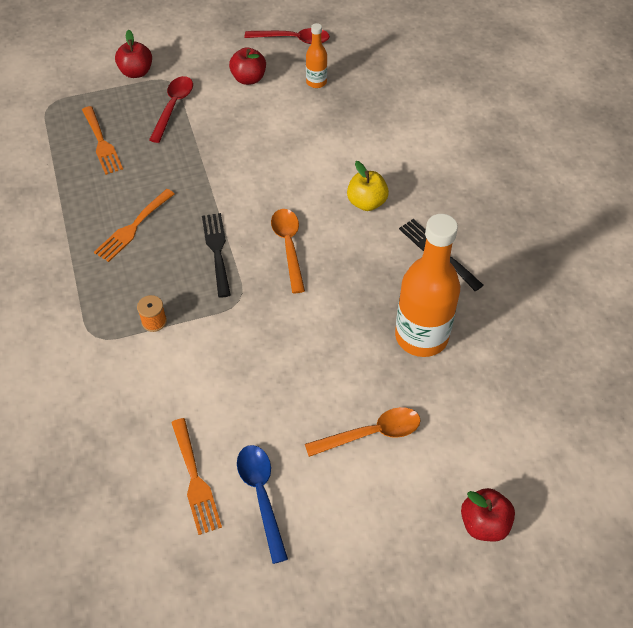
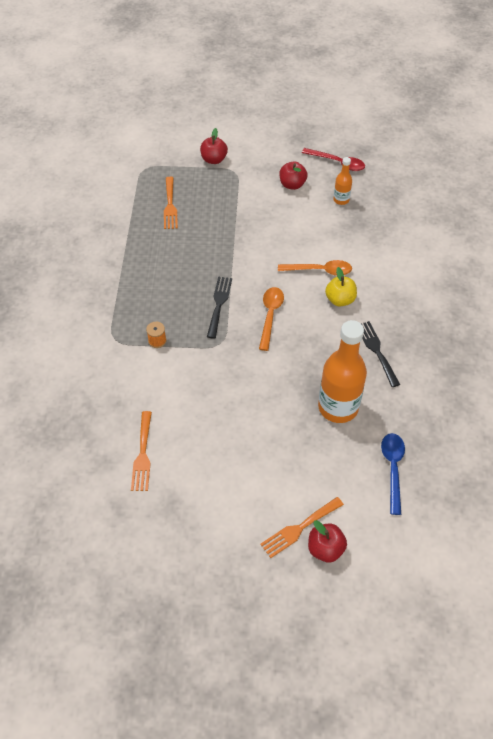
camera: 20 degrees right, 0 degrees up
(133, 228) = (168, 272): orange fork -> orange fork (299, 528)
(173, 107) = (230, 192): red spoon -> none
(261, 495) = (182, 479): blue spoon -> blue spoon (393, 468)
(372, 433) = (273, 463): orange spoon -> orange spoon (320, 270)

